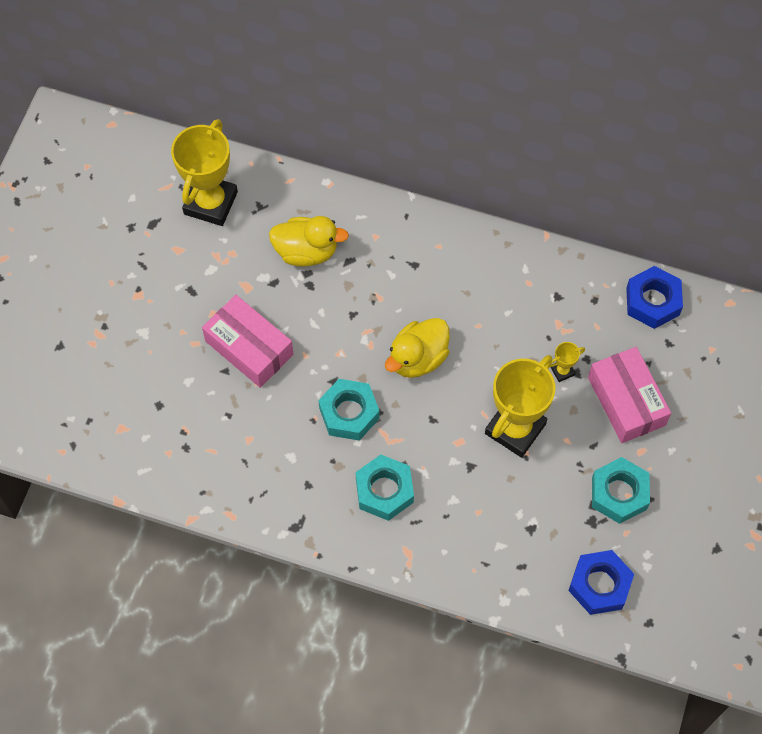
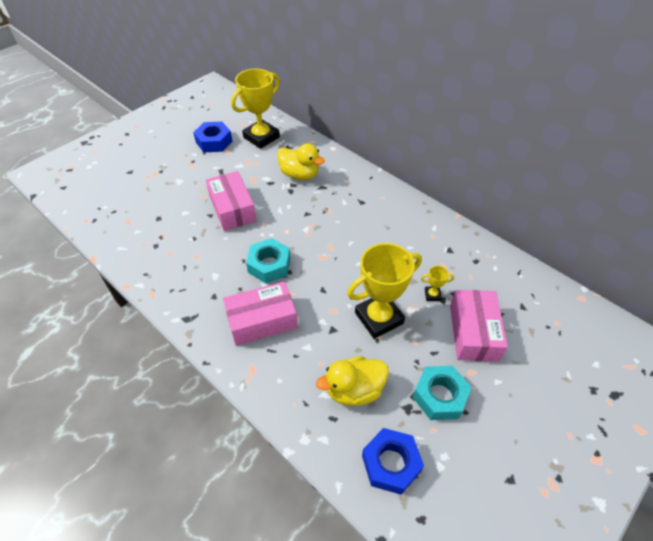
camera: 25 degrees right, 15 degrees down
(384, 491) = (262, 320): turquoise nut -> pink box
(418, 358) = (334, 251): yellow duck -> yellow duck (354, 390)
(652, 301) = (519, 276): blue nut -> blue nut (214, 142)

